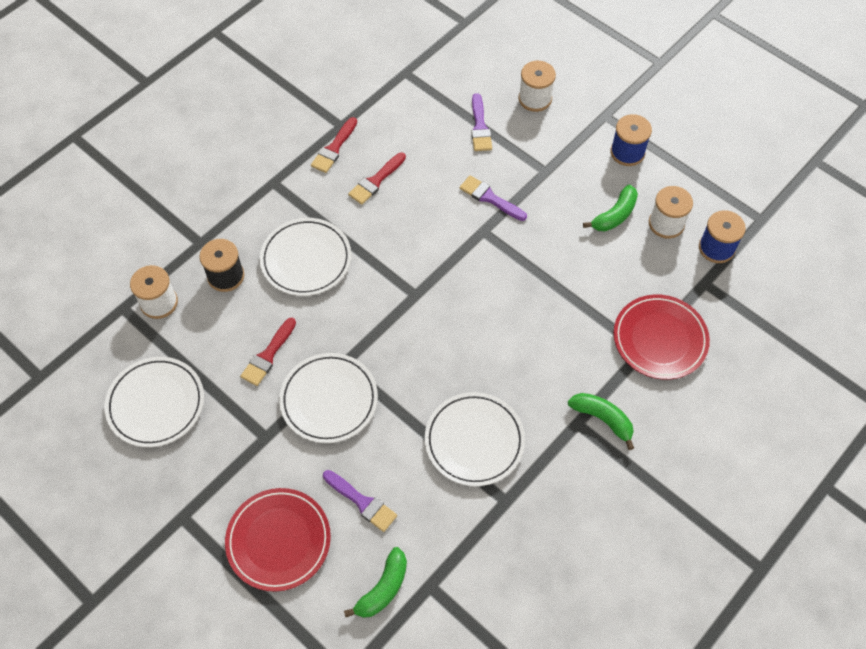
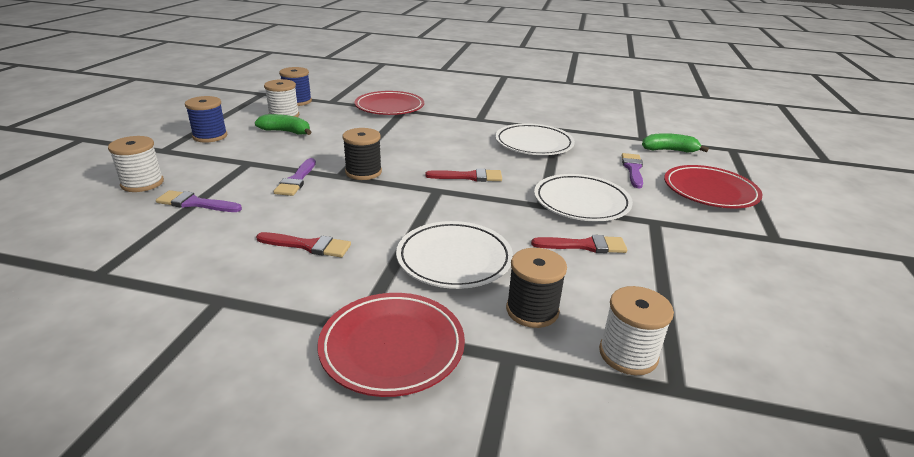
camera: 120 degrees left, 30 degrees down
(156, 404) = (727, 297): white plate -> none
(245, 192) = (392, 347): none -> red plate
(334, 148) = (267, 292): red brush -> red brush (469, 177)
(480, 127) = (195, 203): purple brush -> purple brush turned 135 degrees counterclockwise
(481, 251) = (363, 172): none -> black spool
(602, 419) = (467, 113): green banana -> none

